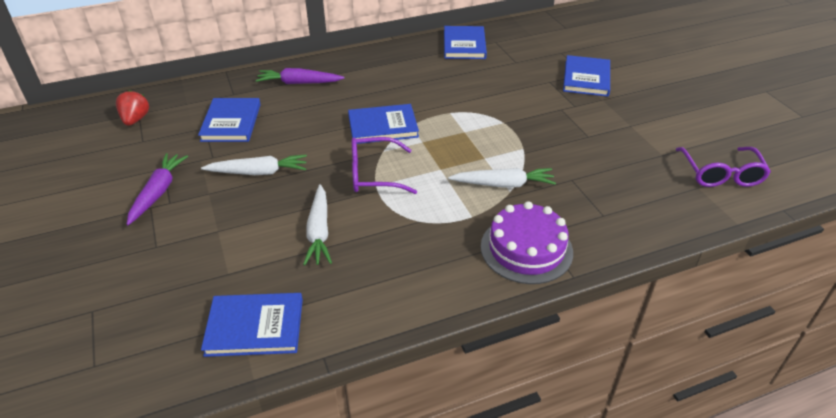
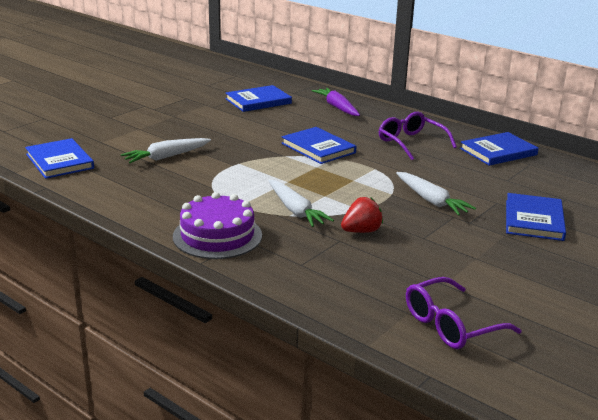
camera: 60 degrees right, 15 degrees down
(135, 120) = (227, 77): red strawberry -> red strawberry (361, 231)
(158, 192) = (160, 103): purple carrot -> none
(258, 172) = (211, 123): white carrot -> white carrot (431, 200)
(373, 174) = (251, 159): purple glasses -> purple glasses (411, 143)
(586, 78) = (534, 220): blue book -> blue book turned 60 degrees counterclockwise

